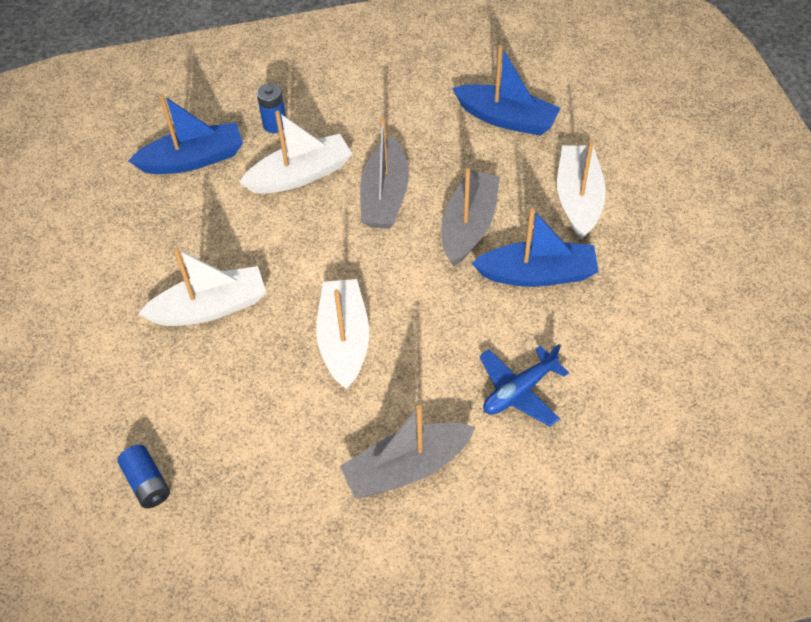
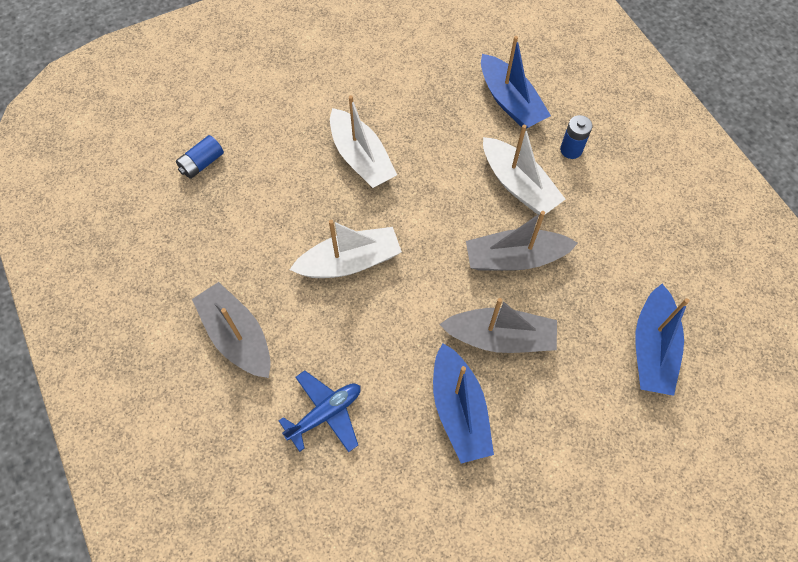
camera: 75 degrees right, 10 degrees up
(519, 391) = (325, 414): blue plane -> blue plane turned 105 degrees clockwise
(578, 199) = (565, 436): white boat -> none

